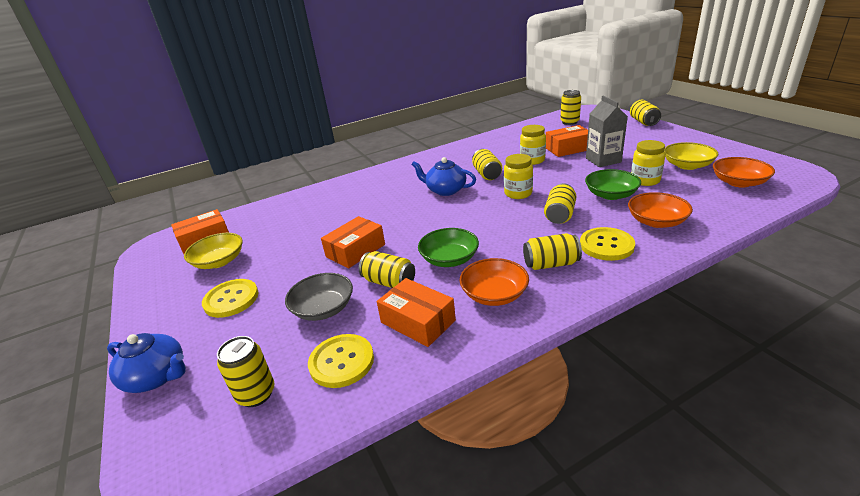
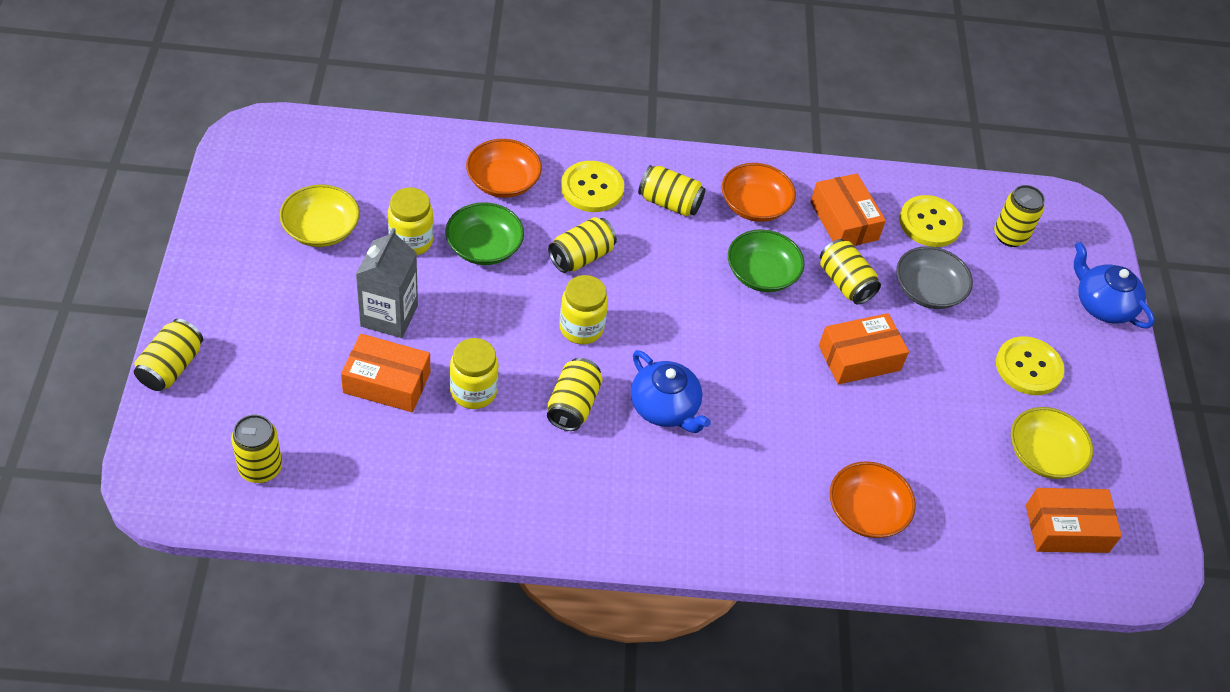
camera: 160 degrees left, 20 degrees up
(738, 182) = (331, 168): orange bowl -> orange bowl (866, 511)

